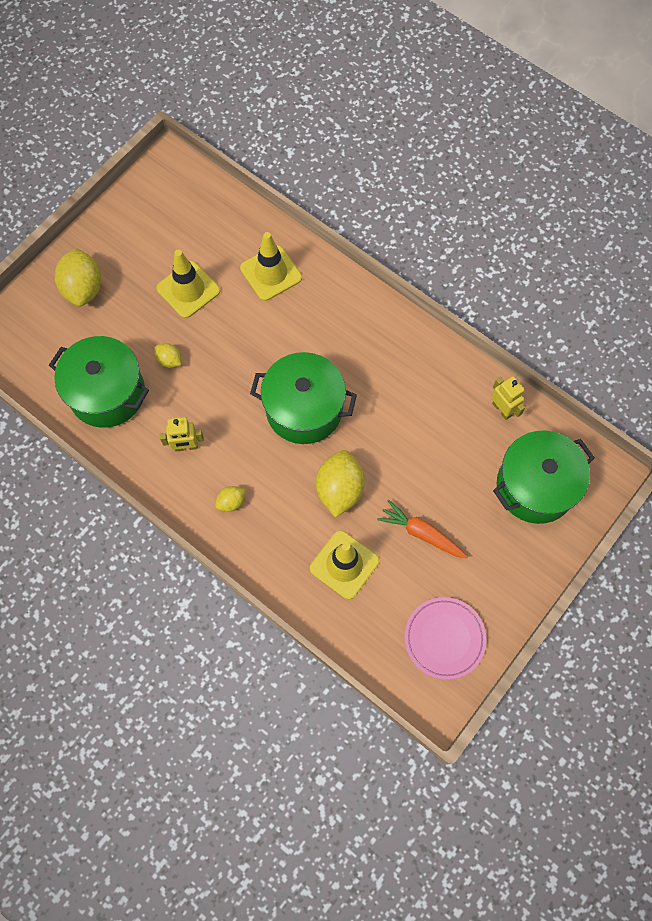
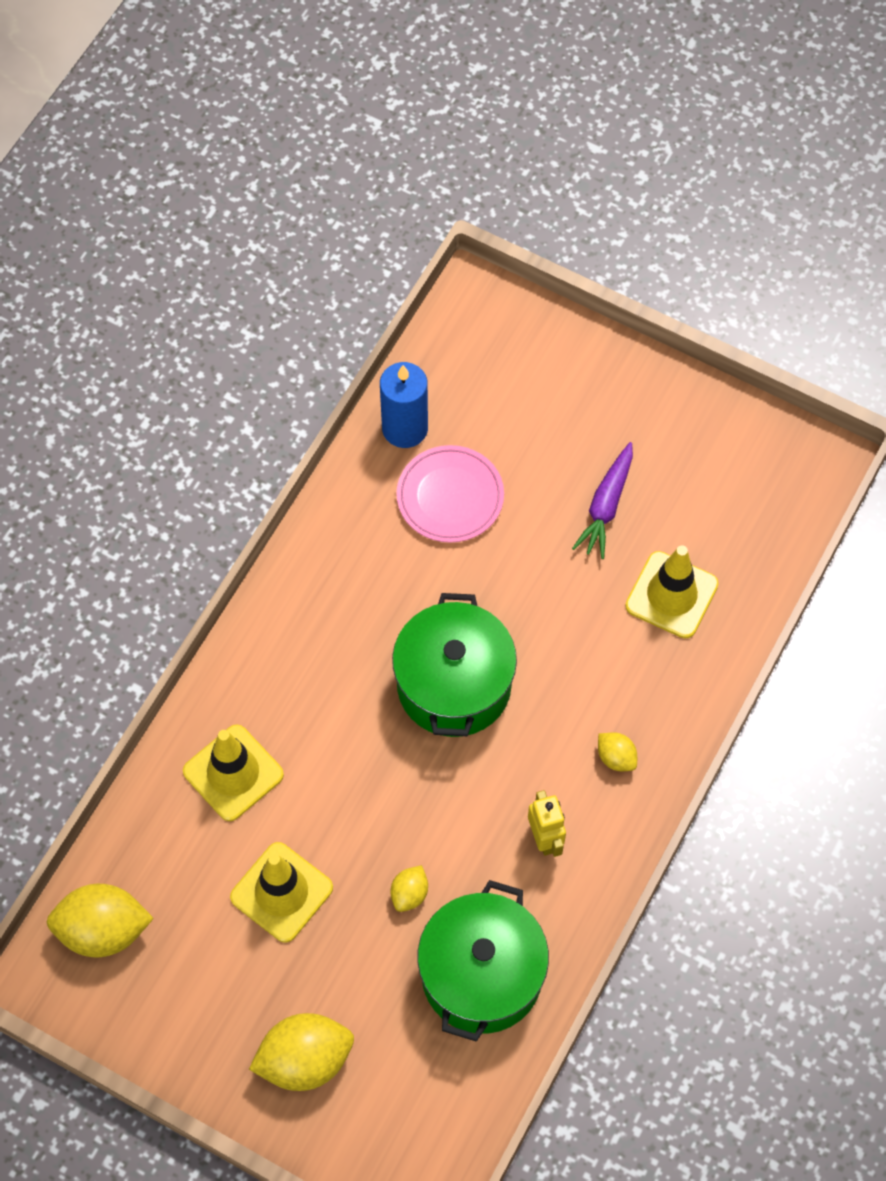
camera: 100 degrees left, 5 degrees down
(339, 489) = (566, 618): yellow lemon -> yellow lemon (103, 930)
(421, 533) = (606, 506): orange carrot -> purple carrot
(444, 638) = (740, 461): pink plate -> pink plate (450, 496)
(502, 409) = (405, 428): yellow robot -> blue candle
(535, 486) = (510, 378): green pot -> none

